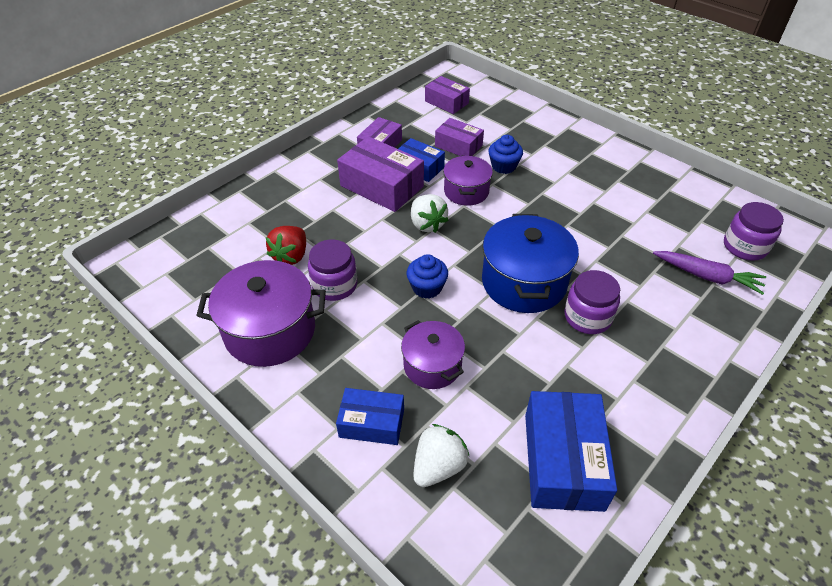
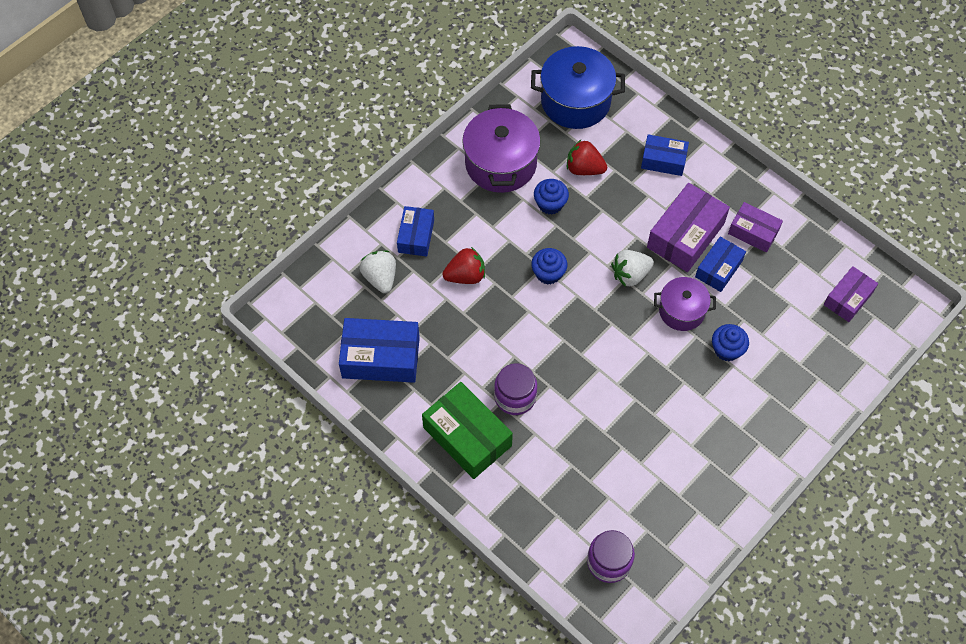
camera: 90 degrees right, 15 degrees up
(291, 197) = (663, 160): none -> blue box
(334, 285) = (550, 204): purple jar -> blue cupcake
(432, 365) = (465, 276): purple pot -> red strawberry
(438, 466) = (380, 278): white strawberry -> white strawberry turned 150 degrees counterclockwise
(458, 146) = (760, 307): purple box -> none
(524, 282) = (556, 350): blue pot -> blue pot (575, 101)
(649, 361) = (467, 436): none -> green box
(707, 276) = (566, 512): purple carrot -> none

